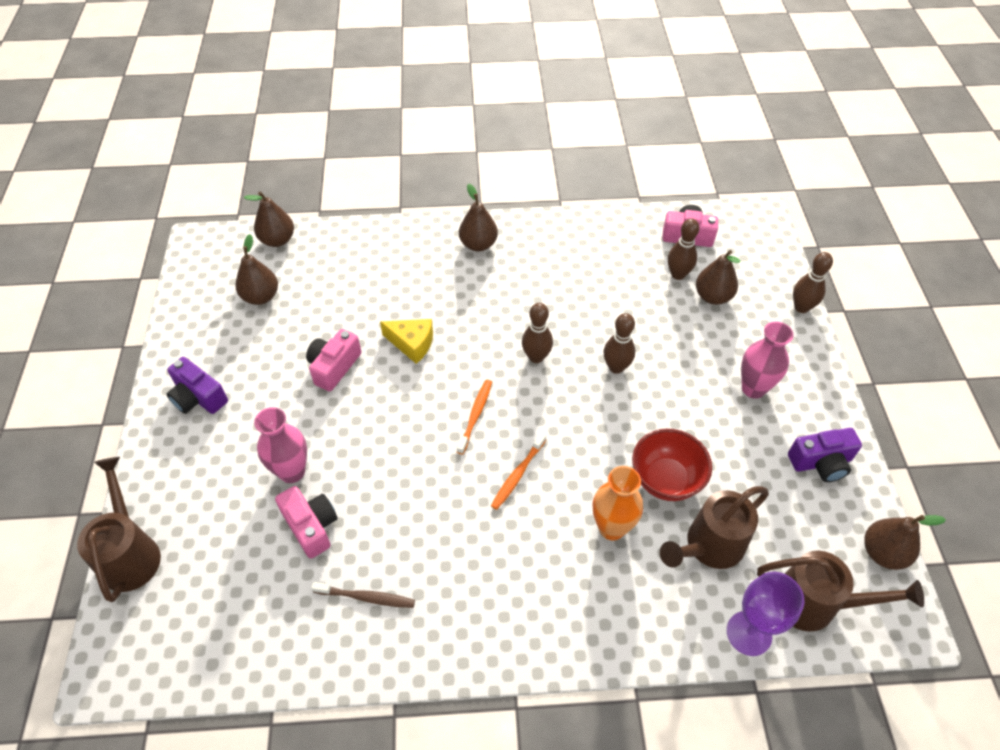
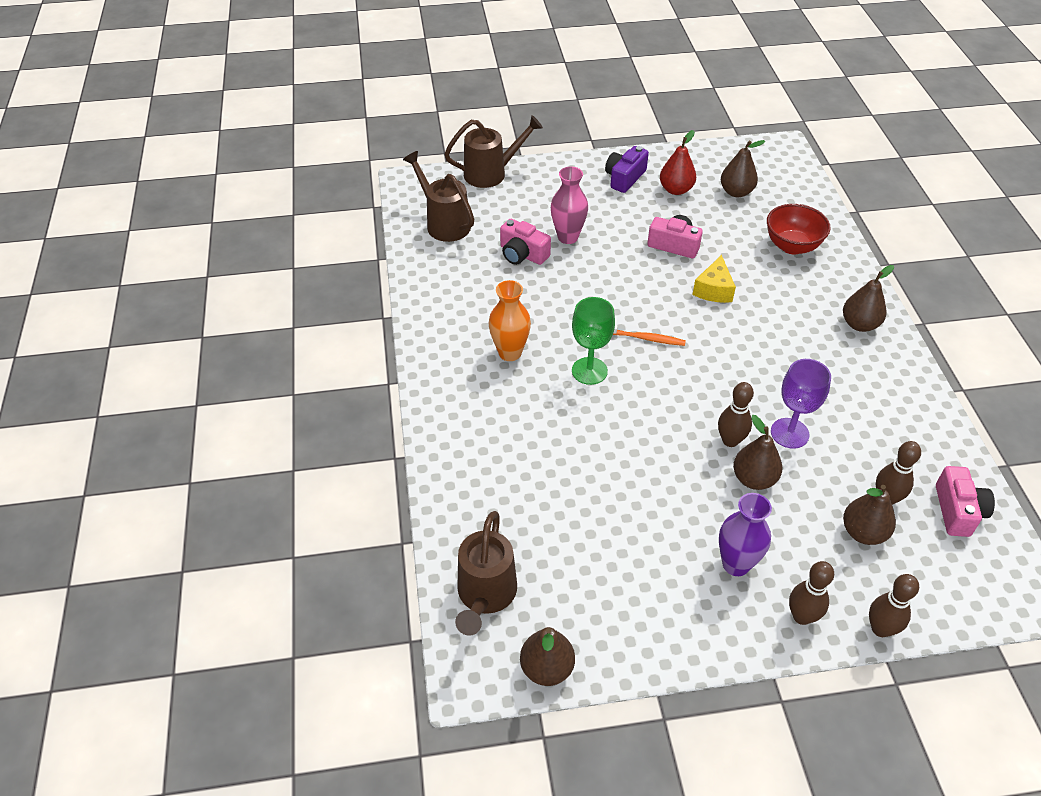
camera: 85 degrees right, 5 degrees down
(238, 350) = (676, 190): none -> red pear
(277, 240) = (806, 190): brown pear -> brown pear (754, 479)
(311, 526) = (522, 254): pink camera -> pink camera turned 75 degrees clockwise
(366, 597) = (468, 291): brown toothbrush -> none
(518, 474) = (589, 371): orange toothbrush -> green goblet
(536, 357) = (725, 377): brown bowling pin -> brown bowling pin (802, 616)
(611, 528) = (545, 438): orange vase -> orange vase (510, 353)
(666, 480) = (603, 480): red bowl -> red bowl (792, 246)
(708, 546) = (535, 511): brown watering can -> brown watering can (444, 223)
(749, 633) = (453, 538): purple goblet -> purple goblet (789, 433)
(753, 388) = (736, 564): pink vase -> purple vase
(821, 462) = (650, 622): purple camera -> none

